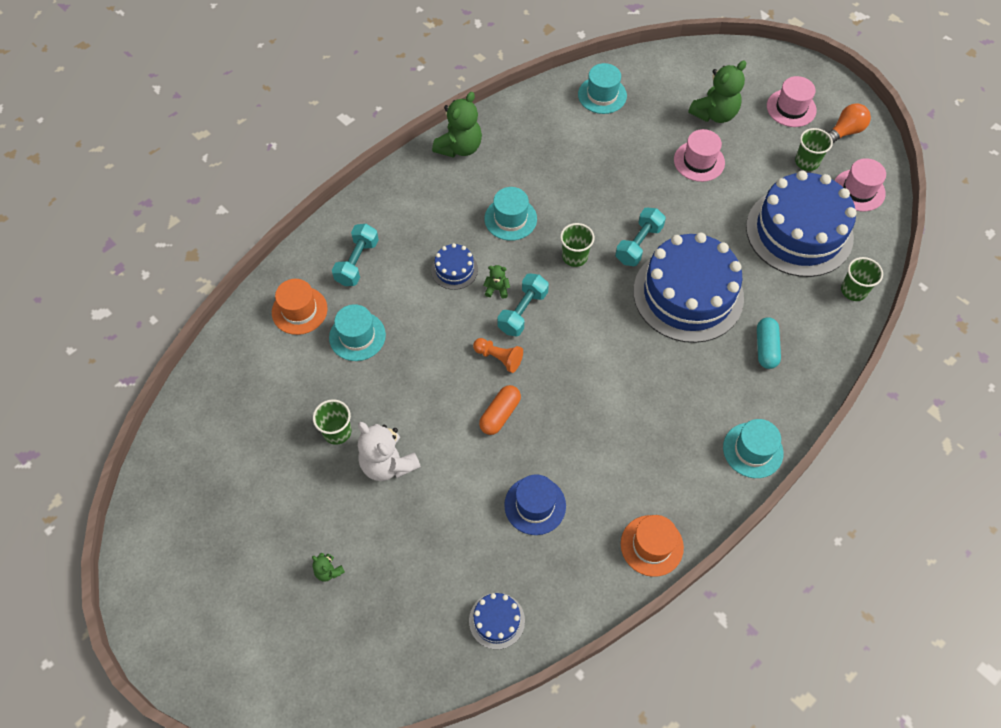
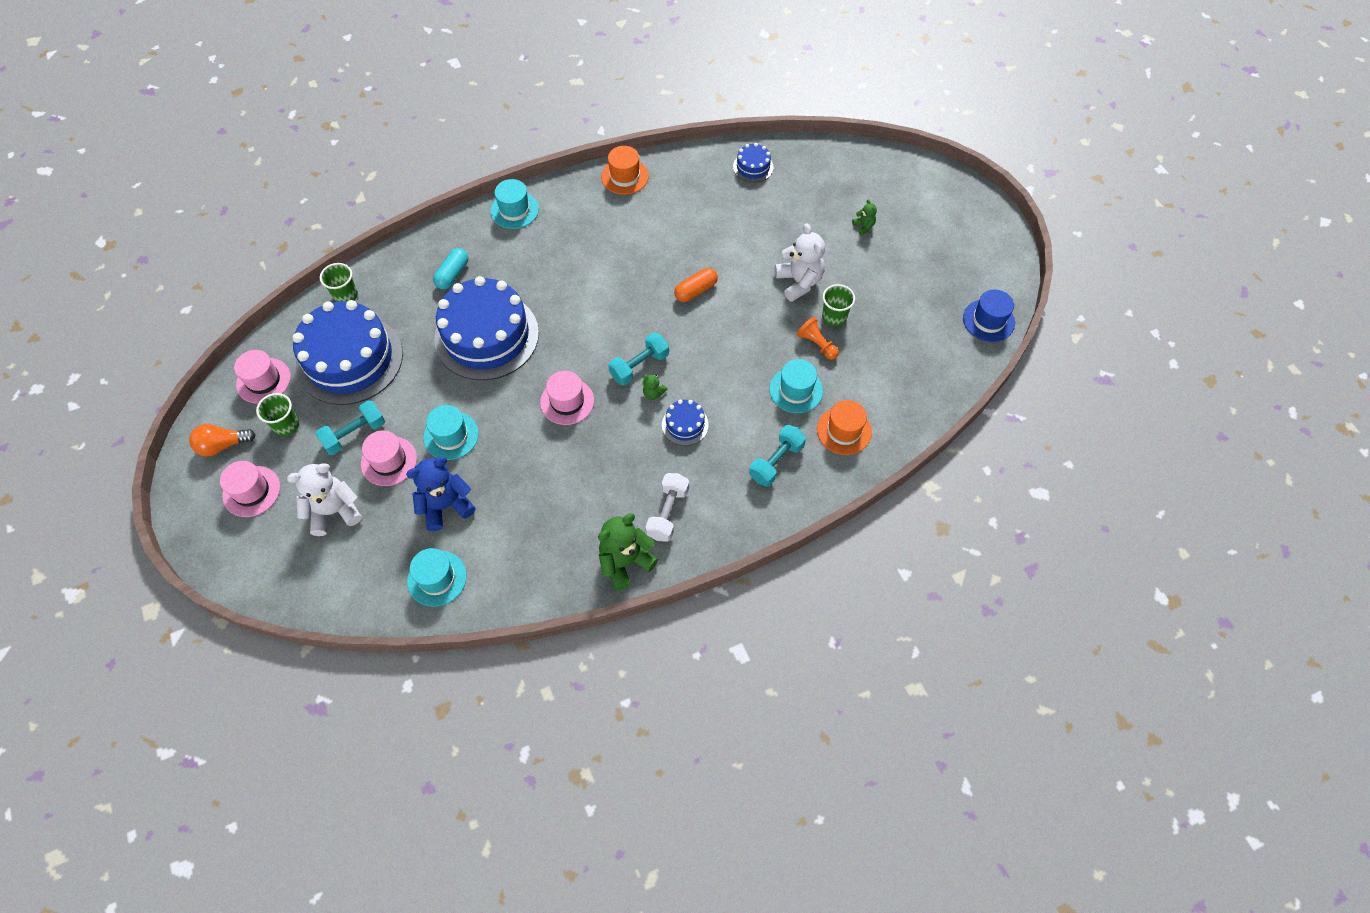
camera: 160 degrees left, 0 degrees up
(440, 192) = (667, 513): none -> white dumbbell
(499, 358) = (677, 333): orange pawn -> orange pawn (817, 344)
(510, 219) = (609, 459): turquoise hat -> turquoise hat (451, 435)
(535, 505) = (696, 223): blue hat -> blue hat (988, 320)
(574, 256) = (567, 401): green cup -> pink hat
(628, 143) = (446, 506): none -> blue teddy bear
(638, 244) = (501, 394): turquoise dumbbell -> turquoise dumbbell (354, 434)
(714, 114) = (334, 511): green teddy bear -> white teddy bear

